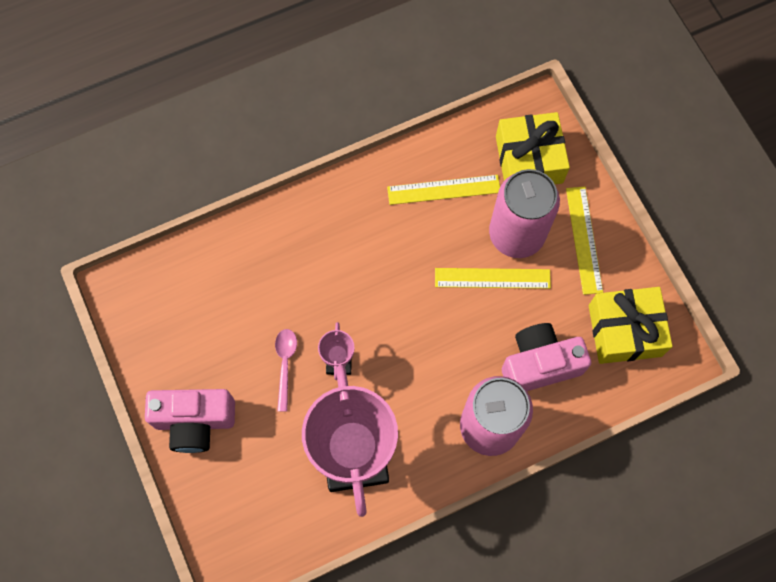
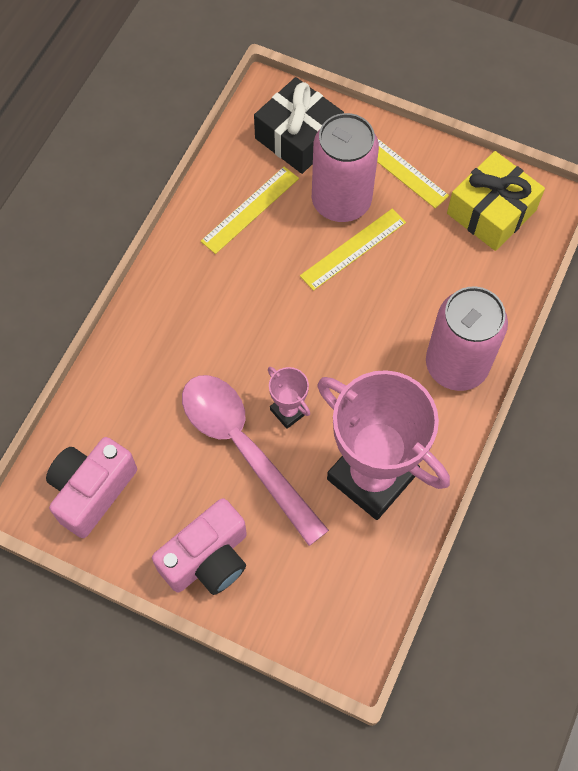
camera: 40 degrees left, 5 degrees down
(285, 364) = (244, 448): pink spoon -> pink spoon, size x2.23
(529, 159) = (298, 137): yellow gift -> black gift
(539, 364) = (451, 286): pink camera -> pink camera (92, 491)

